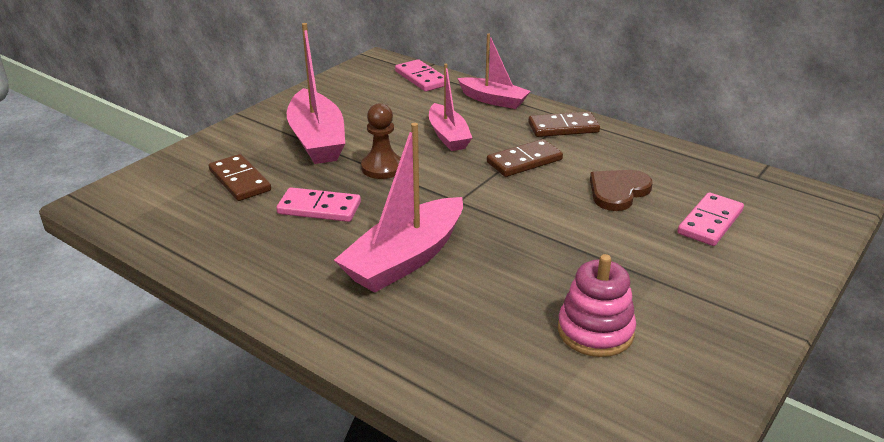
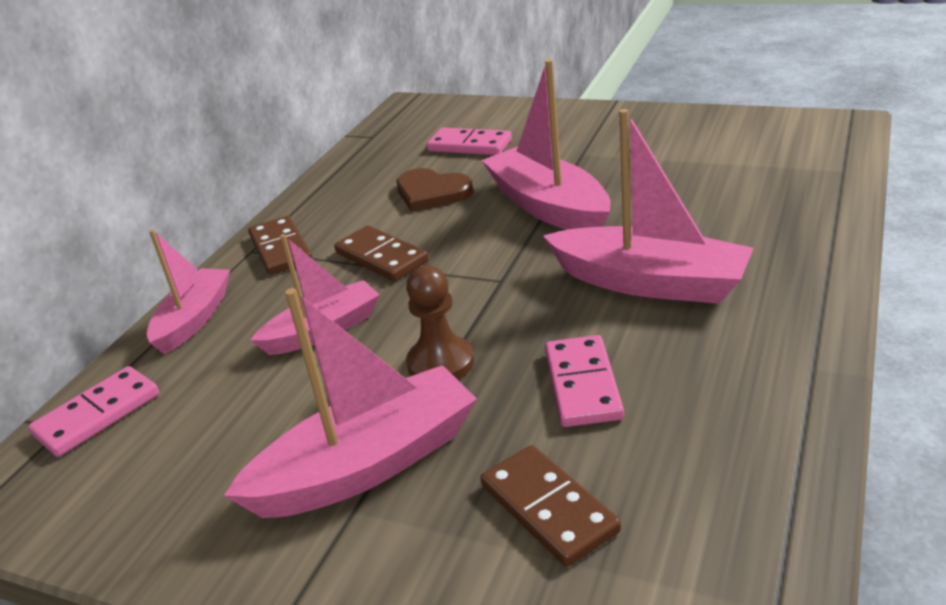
camera: 100 degrees left, 0 degrees up
(239, 181) = (549, 508): brown domino -> brown domino turned 75 degrees counterclockwise
(556, 240) = (548, 206): none -> pink boat
(595, 331) = (680, 166): pink stacking toy -> none

